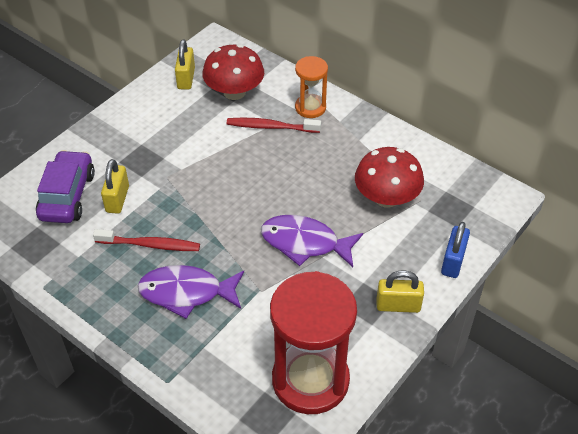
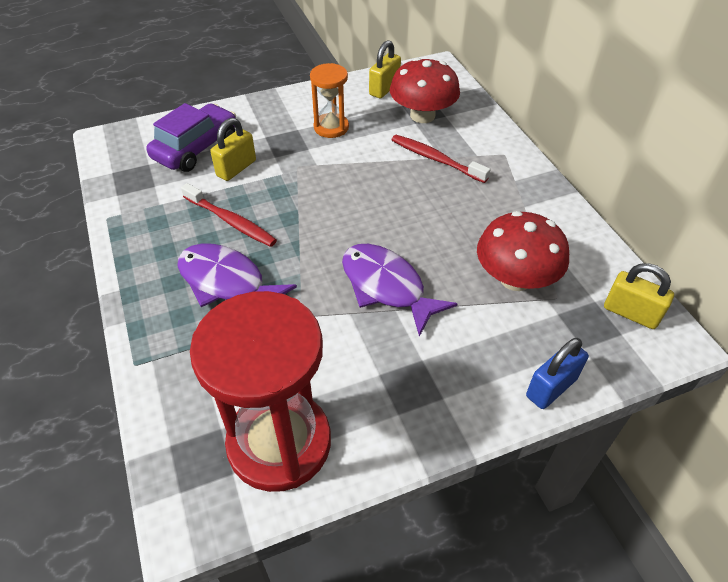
camera: 30 degrees right, 0 degrees up
(310, 107) = (491, 156): orange hourglass -> orange hourglass (331, 127)
(398, 305) = (445, 407): yellow padlock -> yellow padlock (631, 313)

